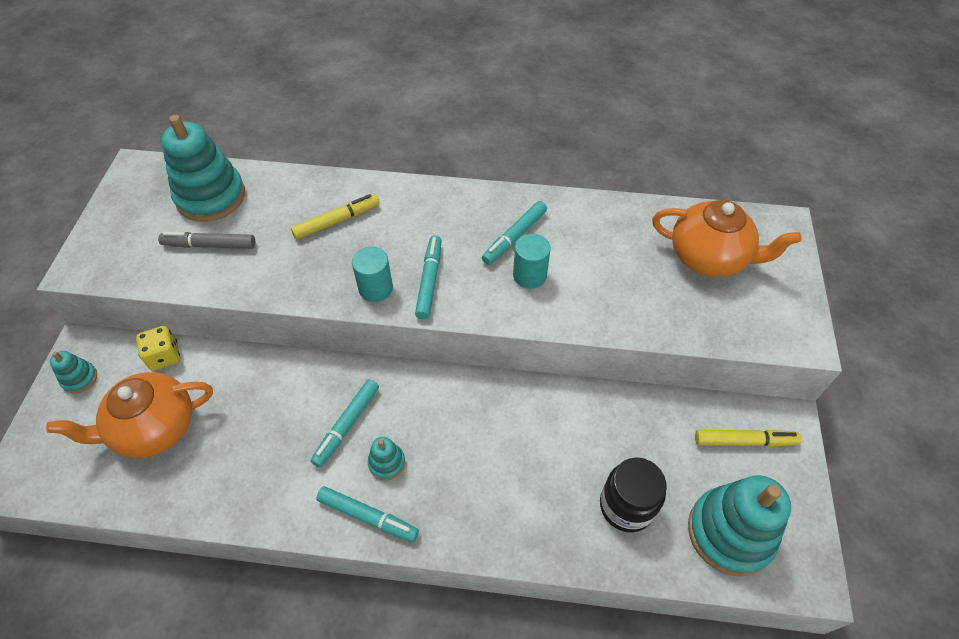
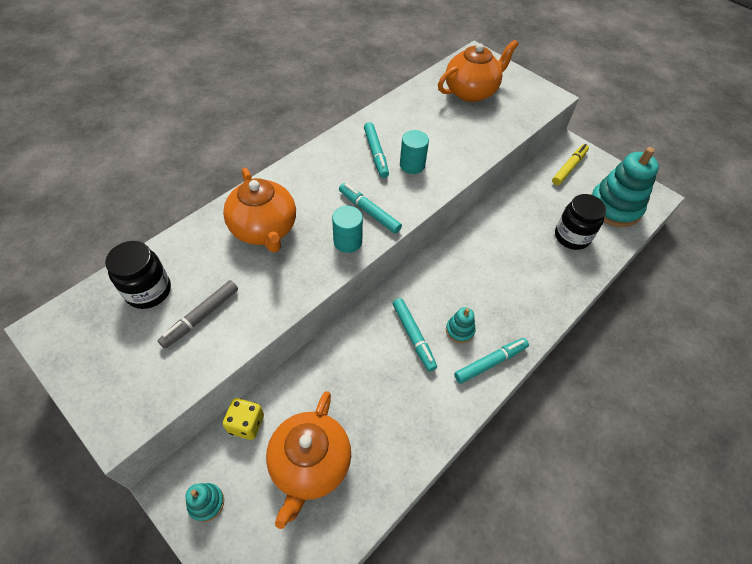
camera: 55 degrees left, 0 degrees up
(211, 197) = (148, 291): turquoise stacking toy -> black jar
(337, 221) = (264, 229): yellow marker -> orange teapot

